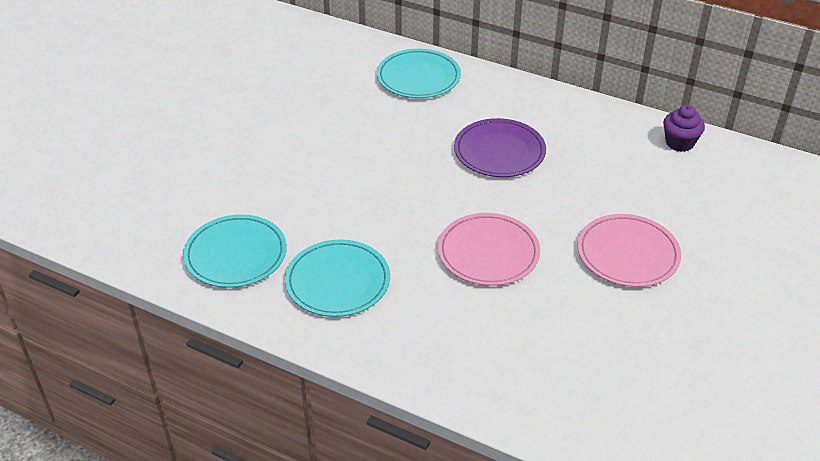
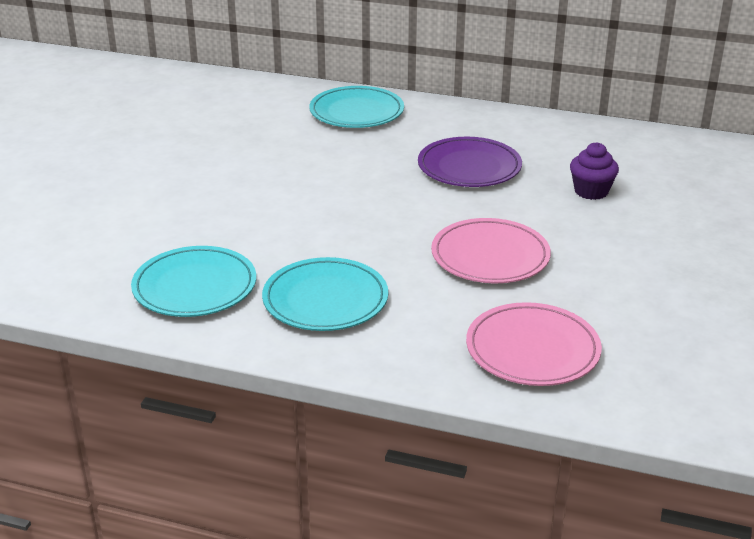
camera: 10 degrees left, 10 degrees down
(627, 254) = (644, 242): pink plate -> pink plate (532, 349)
(679, 143) = (659, 143): purple cupcake -> purple cupcake (591, 191)

